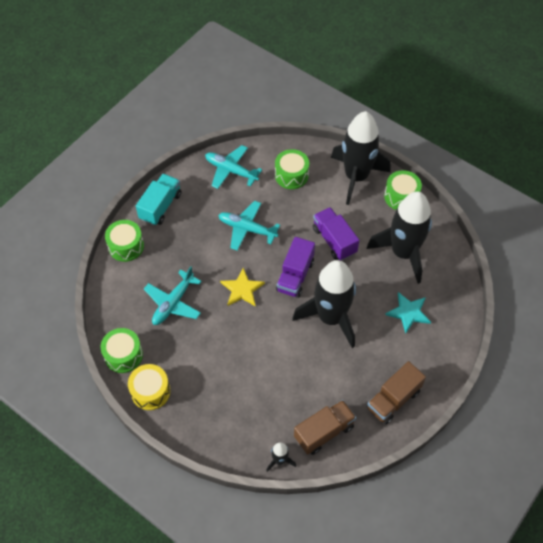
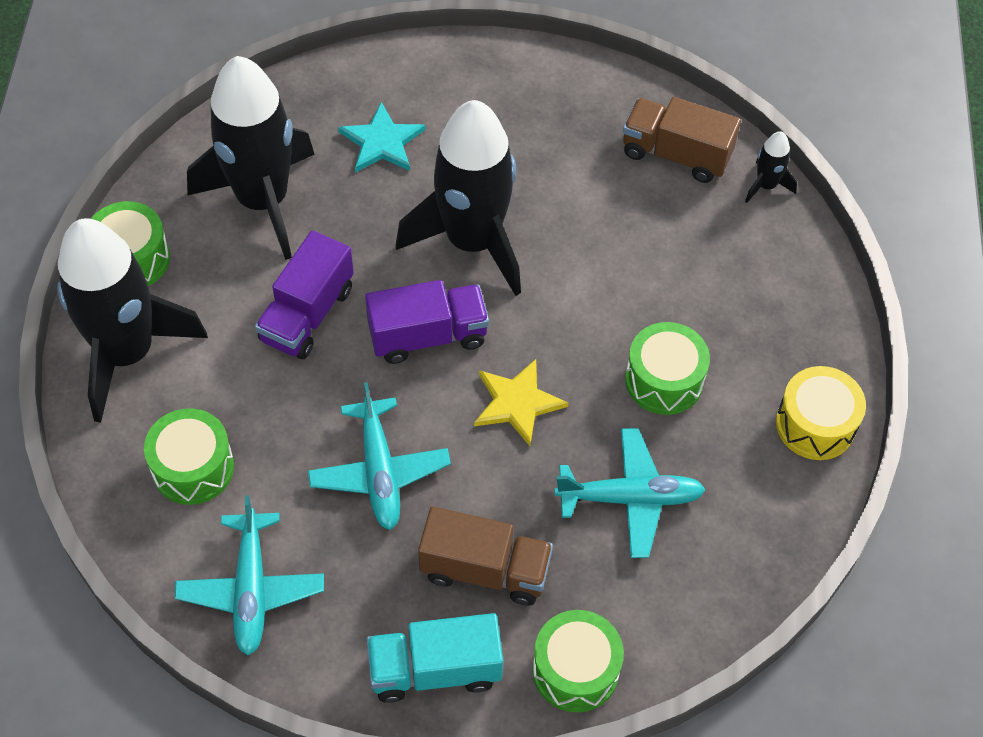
camera: 125 degrees left, 0 degrees up
(123, 355) = (791, 511): green drum -> green drum (664, 380)
(393, 399) = (552, 96): brown truck -> brown truck (485, 570)

